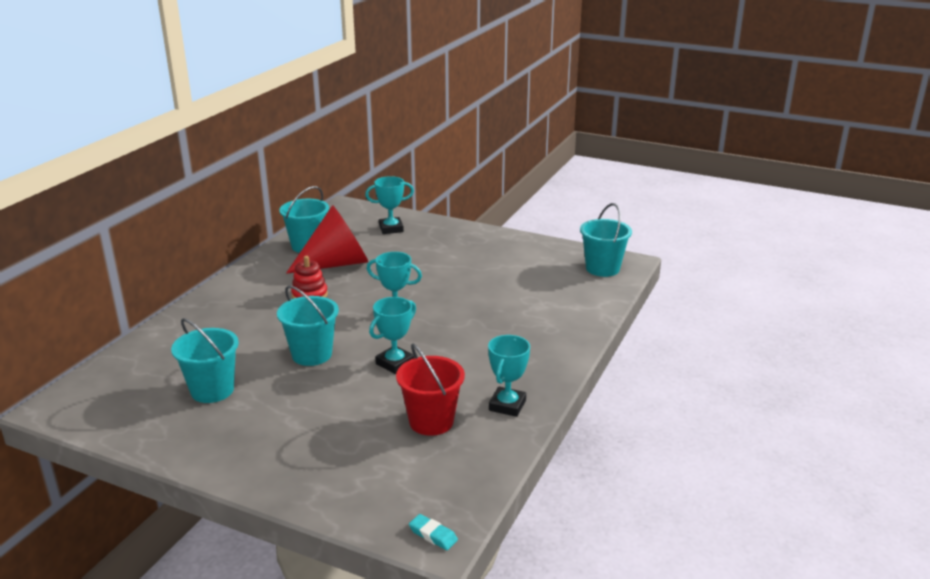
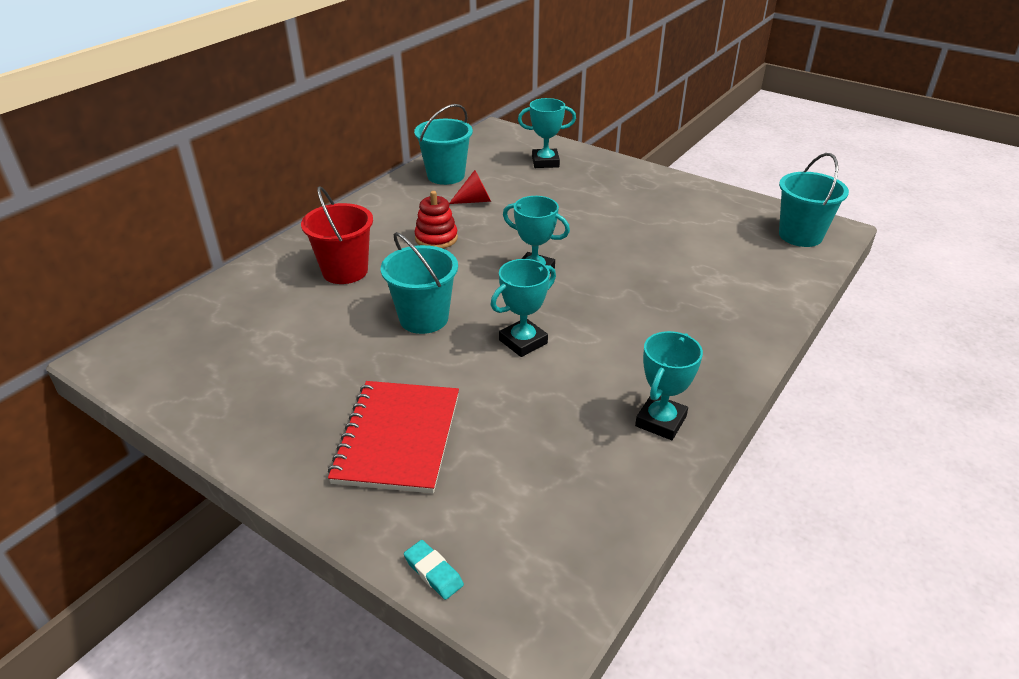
camera: 10 degrees right, 10 degrees up
(212, 390) = (295, 355): turquoise bucket -> none
(309, 437) = (398, 438): none -> red notebook
(336, 263) = (475, 201): red cone -> red cone, size x0.44
(431, 421) = (557, 434): red bucket -> red bucket (345, 271)
(433, 535) = (535, 621): turquoise eraser -> turquoise eraser (433, 572)

